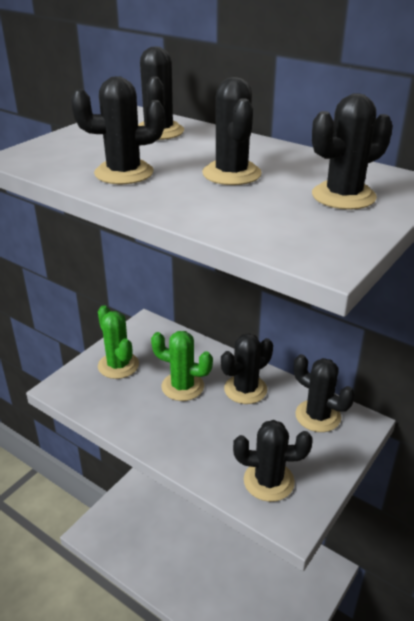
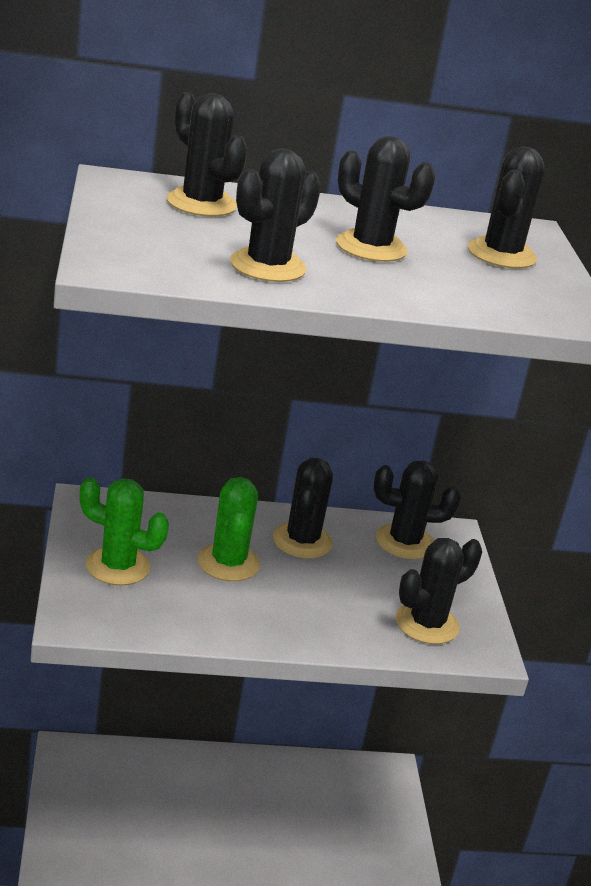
camera: 45 degrees left, 5 degrees down
(182, 386) = (228, 563): green cactus -> green cactus turned 75 degrees counterclockwise

